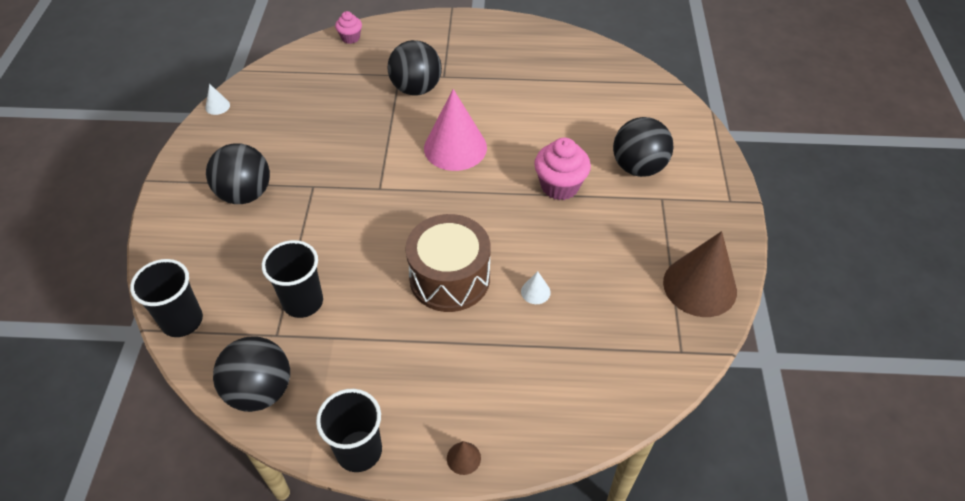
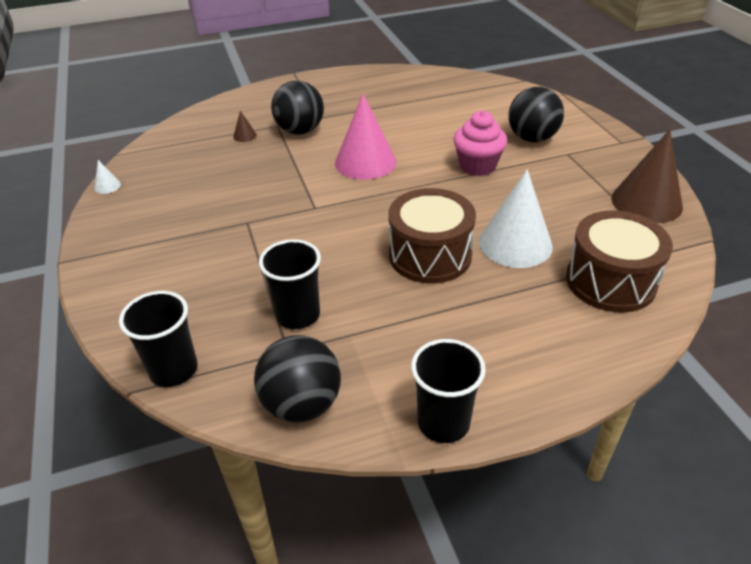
camera: 20 degrees left, 10 degrees down
(245, 194) = (180, 245): black ball -> none
(350, 38) = (213, 110): pink cupcake -> none
(463, 458) = (550, 392): brown cone -> brown cone (244, 136)
(535, 292) = (515, 244): white cone -> white cone, size x2.47
(596, 365) = (610, 281): none -> brown drum

